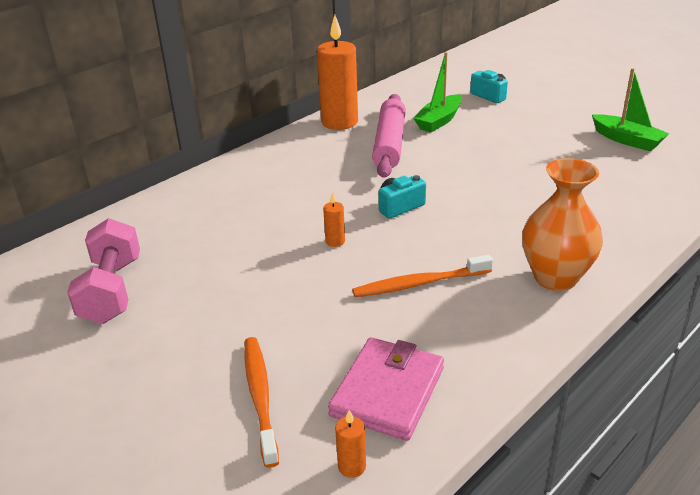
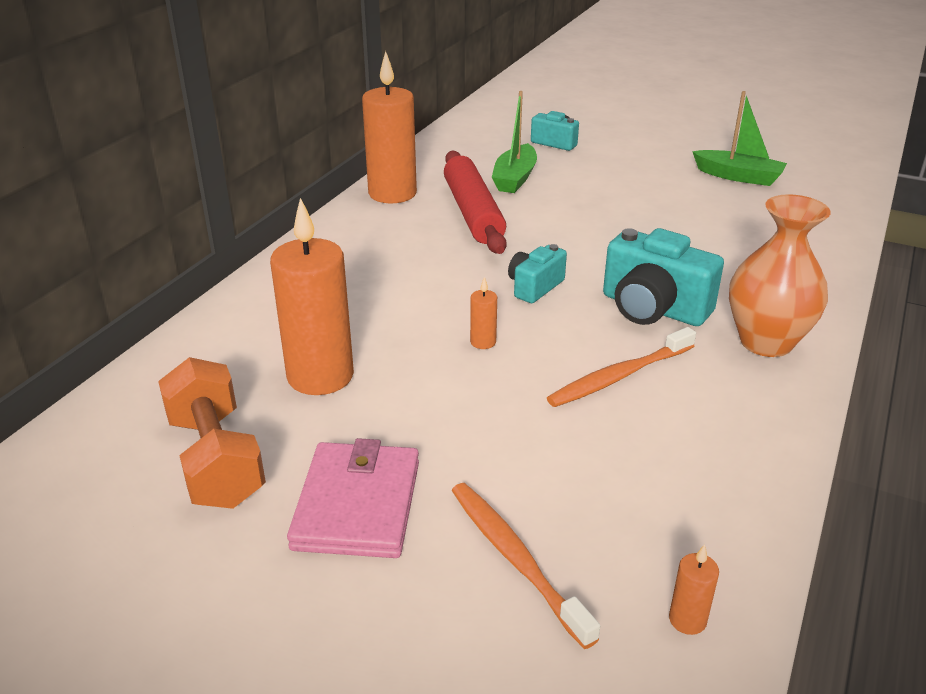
camera: 20 degrees left, 0 degrees up
(112, 290) = (216, 460): pink dumbbell -> orange dumbbell
(209, 247) = (320, 376): none -> orange candle
(387, 392) = (668, 516): pink wallet -> pink wallet (357, 505)
(390, 144) = (473, 212): pink rolling pin -> red rolling pin
(480, 237) = (653, 308): none -> turquoise camera

